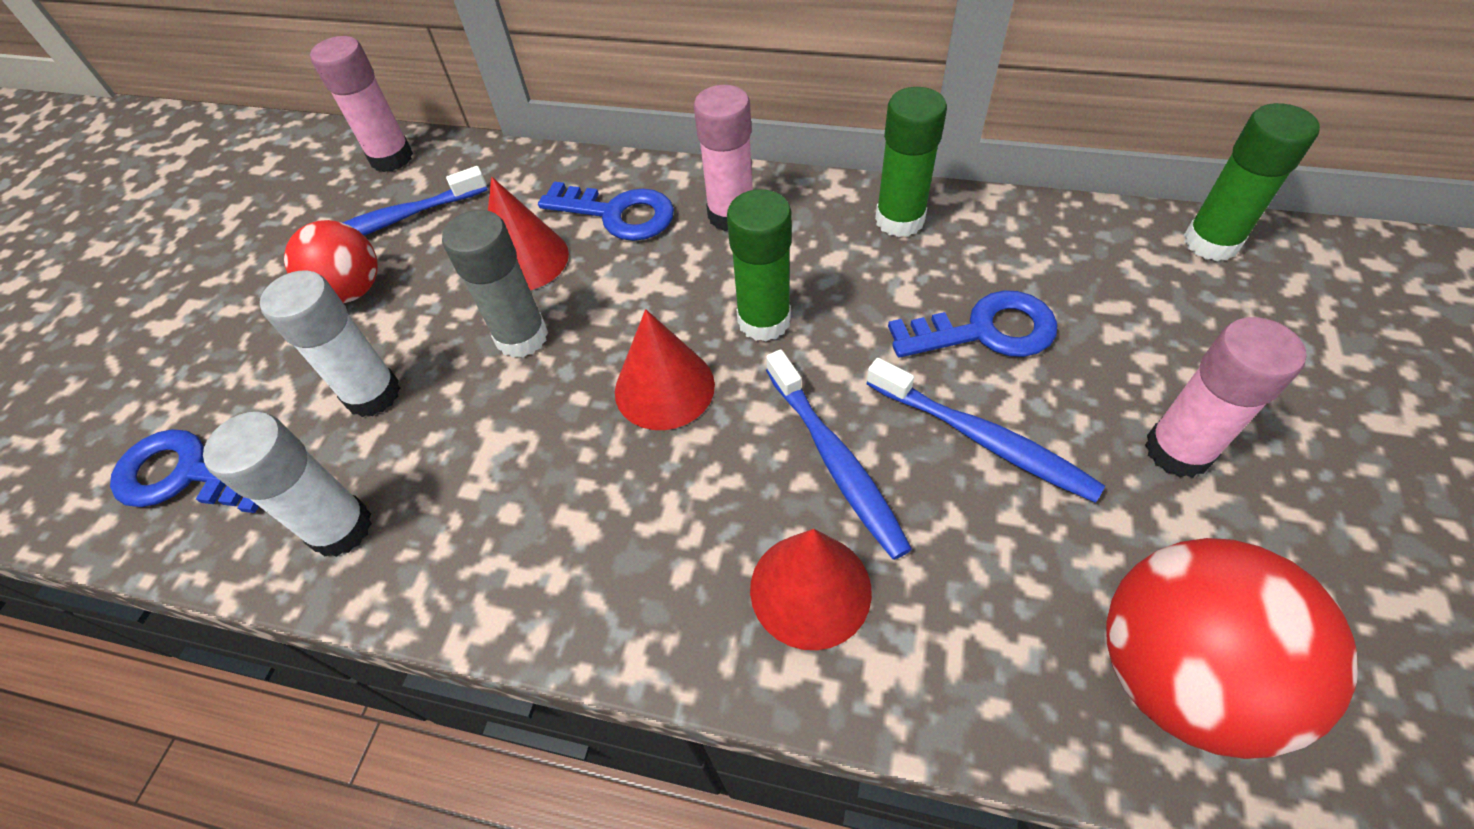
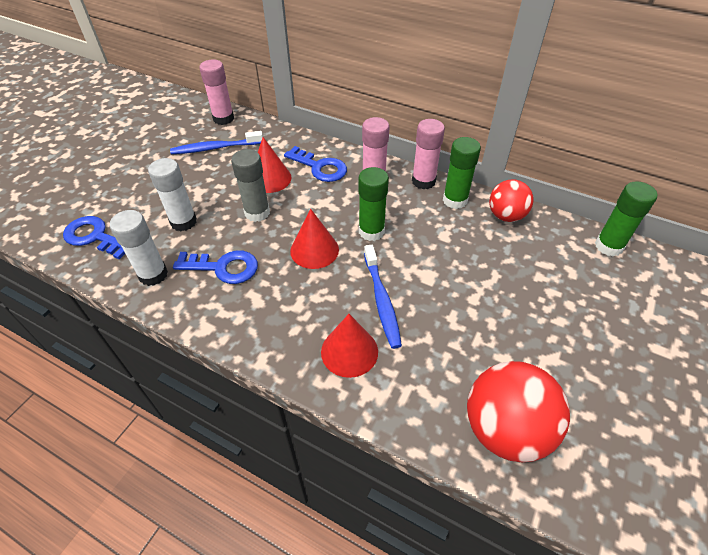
camera: 10 degrees right, 5 degrees down
(352, 291) = (188, 175): red ball -> red ball (506, 216)
(983, 439) = (455, 308): blue toothbrush -> none
(985, 331) = (476, 261): blue key -> blue key (223, 267)
(1178, 450) = (548, 336): pink glue stick -> pink glue stick (423, 181)

